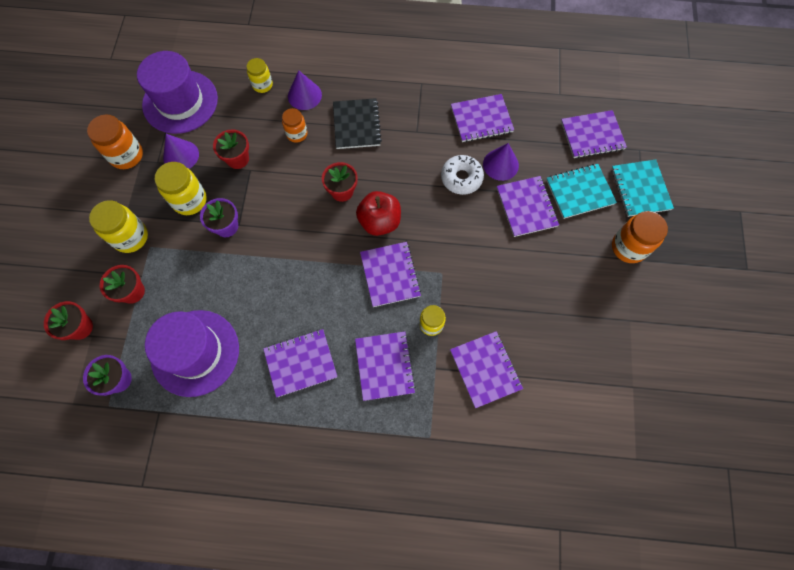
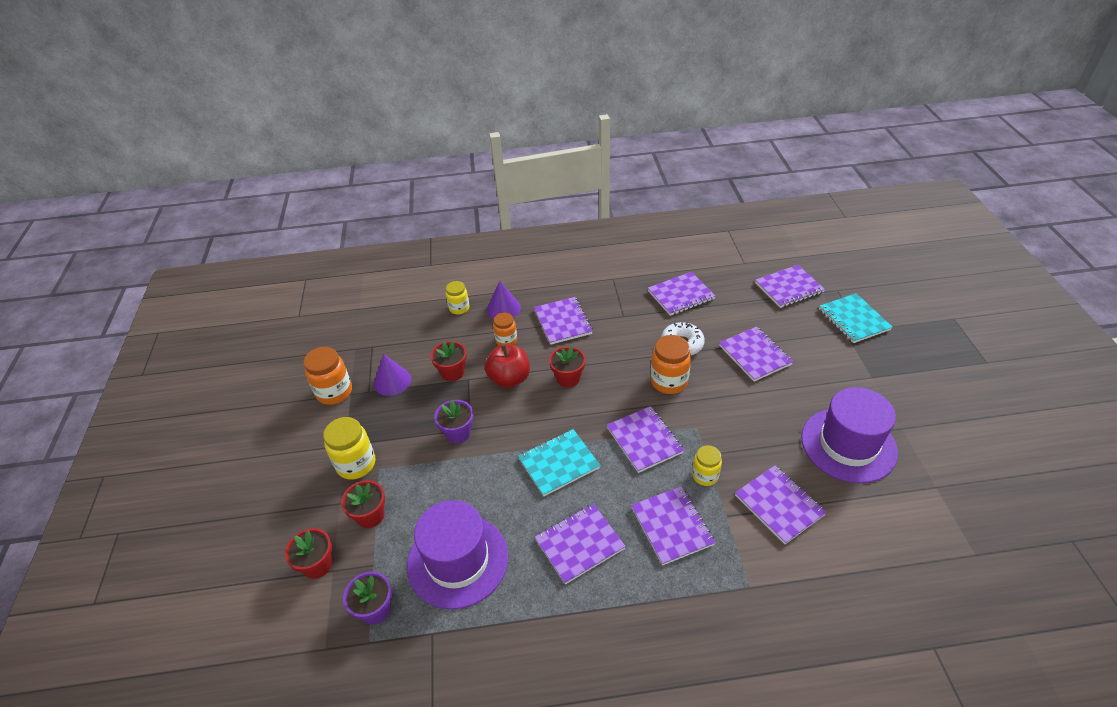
camera: 10 degrees left, 25 degrees down
(180, 102) = (379, 337): purple hat -> purple hat (848, 445)
(189, 200) = (412, 418): yellow jar -> none
(356, 125) = (563, 322): black notebook -> purple notebook
(379, 222) = (616, 396): red apple -> red apple (509, 379)
(500, 164) = (714, 326): purple cone -> none
(579, 192) = (799, 333): turquoise notebook -> turquoise notebook (559, 463)
(628, 247) = (867, 367): orange jar -> orange jar (668, 381)

